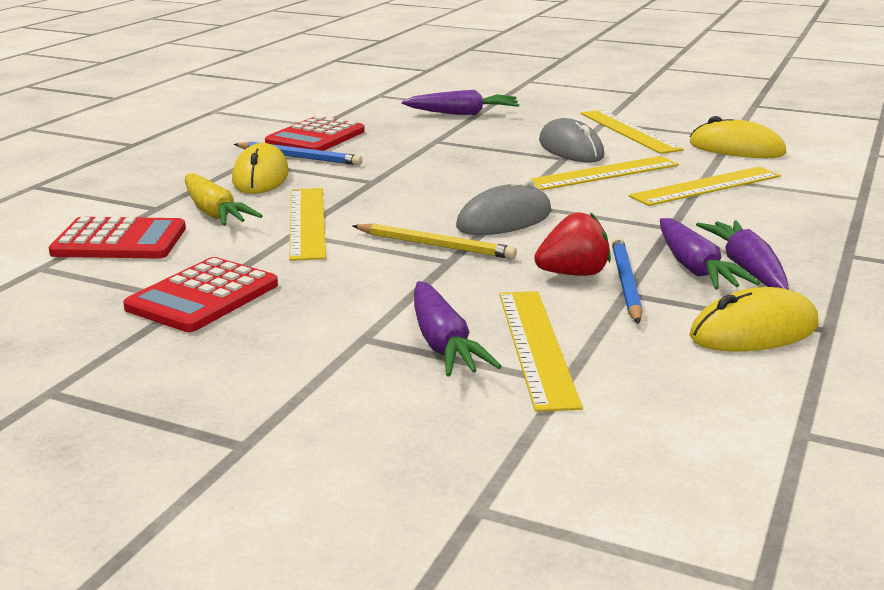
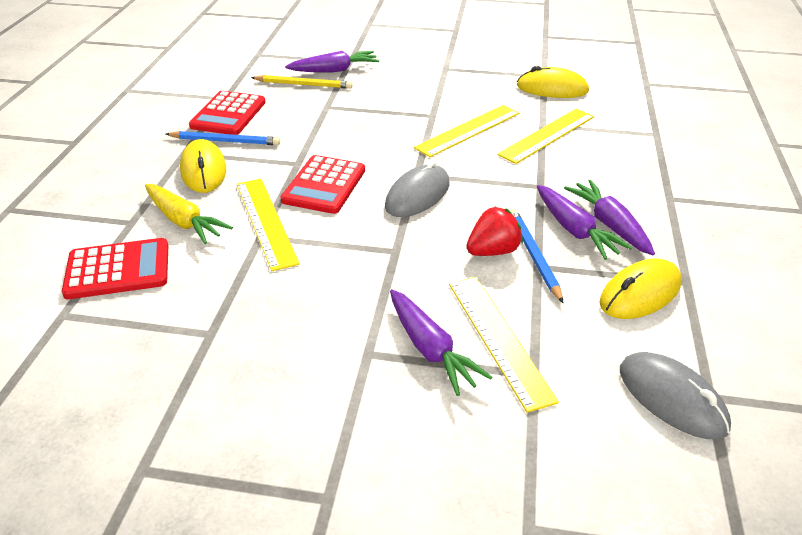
camera: 15 degrees left, 15 degrees up
(202, 296) = (219, 327): red calculator -> red calculator (324, 185)
(435, 245) = (378, 234): yellow pencil -> yellow pencil (303, 84)
(570, 149) = (433, 104): grey mouse -> grey mouse (671, 398)
(629, 131) = (468, 77): yellow ruler -> none

